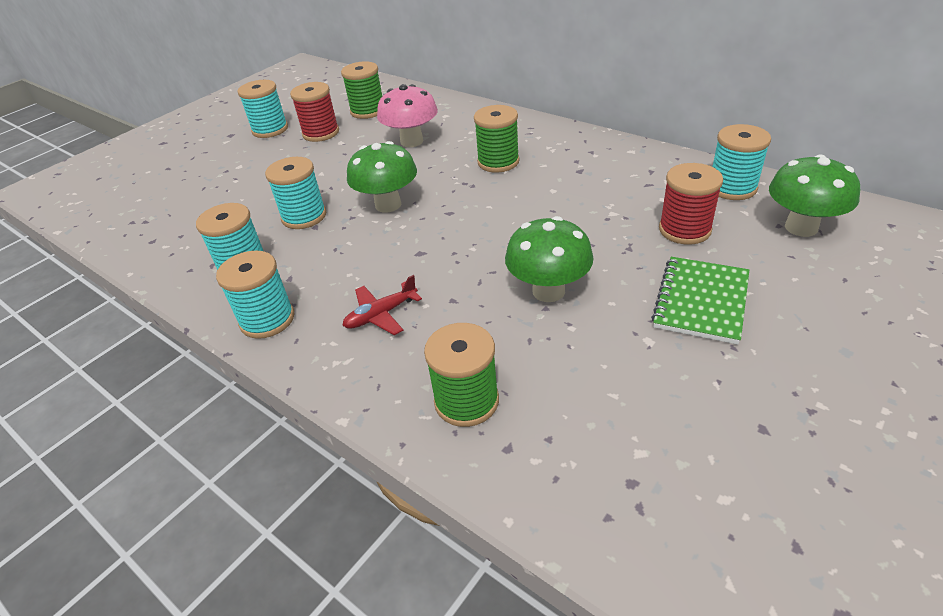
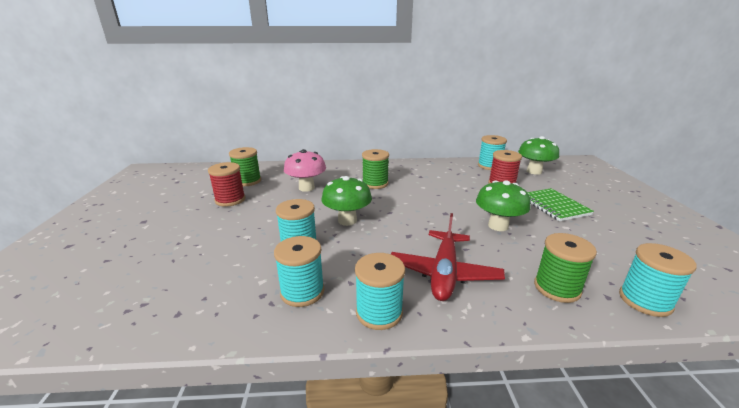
camera: 45 degrees left, 15 degrees down
(270, 130) = (180, 209): turquoise spool -> turquoise spool (645, 301)
(381, 315) = (444, 273): red plane -> red plane, size x1.82

